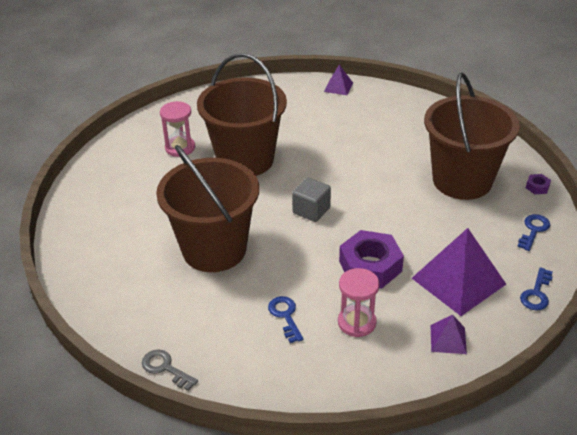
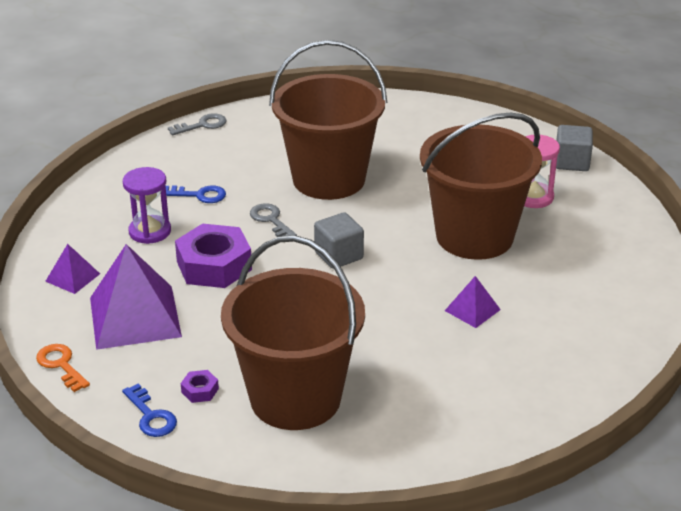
camera: 115 degrees right, 5 degrees down
(122, 142) = (571, 162): none -> grey cube
(292, 259) = (271, 220): none -> grey key
(338, 87) = (612, 370): purple pyramid -> purple pyramid (472, 310)
(356, 322) = (150, 231): pink hourglass -> purple hourglass
(536, 293) = (61, 365): blue key -> orange key
(537, 187) = (223, 466): purple nut -> purple nut (200, 390)

